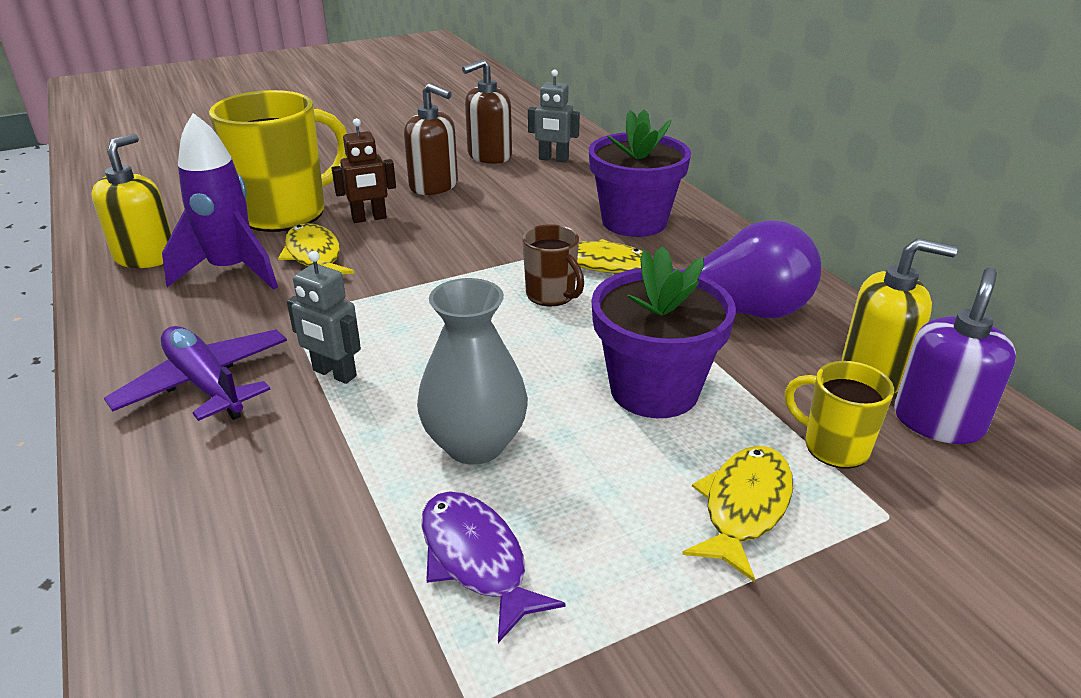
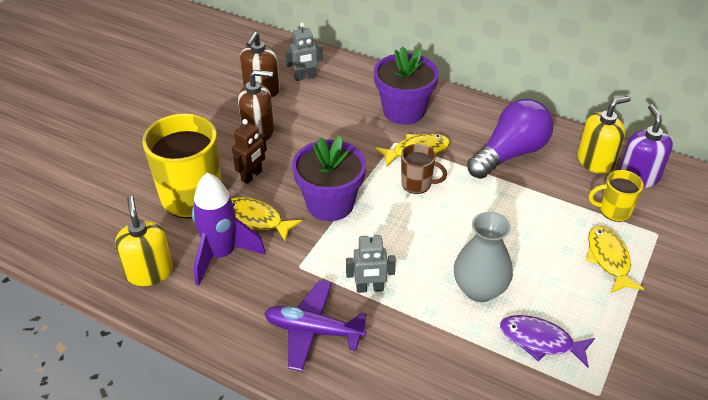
camera: 35 degrees left, 10 degrees up
(654, 390) = (521, 218): purple flower pot -> purple flower pot (330, 204)

